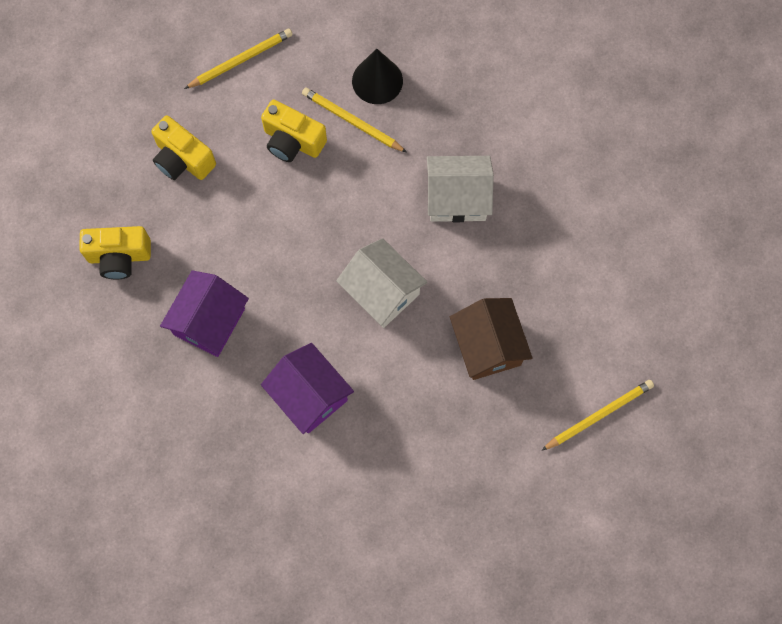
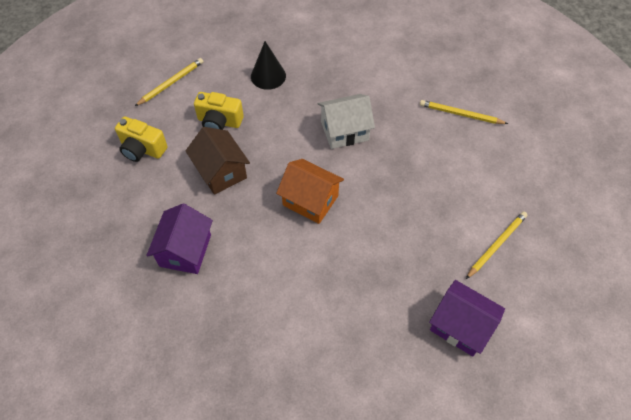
camera: 15 degrees left, 15 degrees down
(119, 257) = (106, 222): yellow camera -> none
(309, 395) = (276, 284): purple house -> purple house (460, 326)
(352, 121) = (258, 102): yellow pencil -> yellow pencil (460, 114)
(382, 292) = (310, 200): white house -> orange house
(488, 346) = (399, 218): brown house -> brown house (221, 172)

